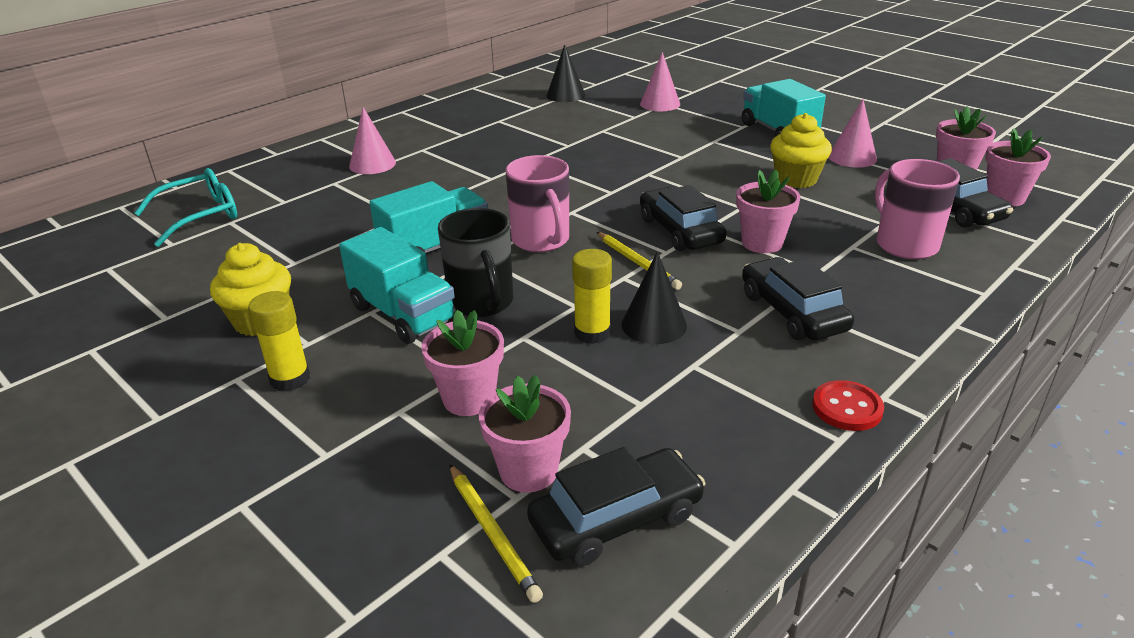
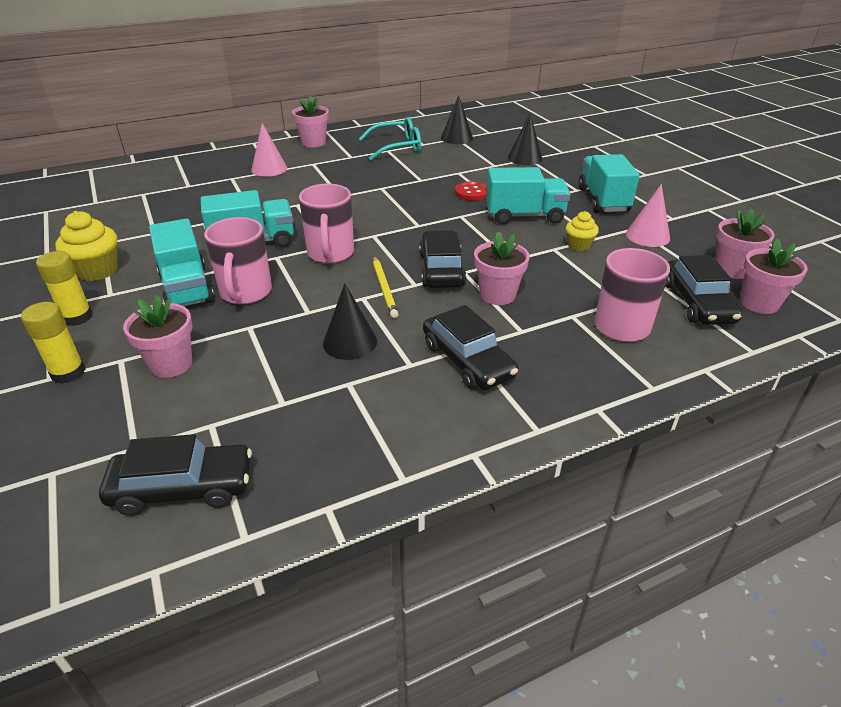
camera: 20 degrees right, 5 degrees up
(200, 216) = (129, 185): turquoise glasses -> turquoise glasses (397, 147)
(482, 303) = (245, 293): black mug -> pink mug
(493, 533) = (95, 469): yellow pencil -> none
(528, 471) = (159, 431): pink flower pot -> pink flower pot (313, 143)
(592, 333) = (299, 337): yellow glue stick -> yellow glue stick (68, 373)
(660, 104) = (525, 158): pink cone -> black cone
(715, 161) = (524, 216): none -> turquoise truck
(792, 312) = (467, 360): black car -> black car turned 150 degrees clockwise
(796, 179) = (579, 245): yellow cupcake -> yellow cupcake, size x0.61
(847, 408) = (434, 455): red button -> red button (472, 192)

